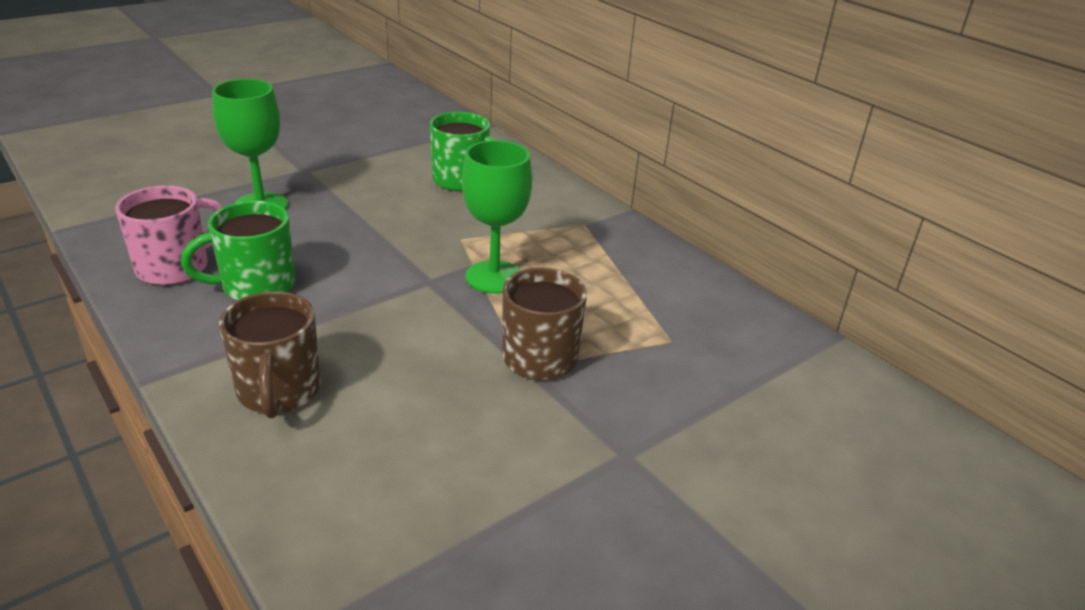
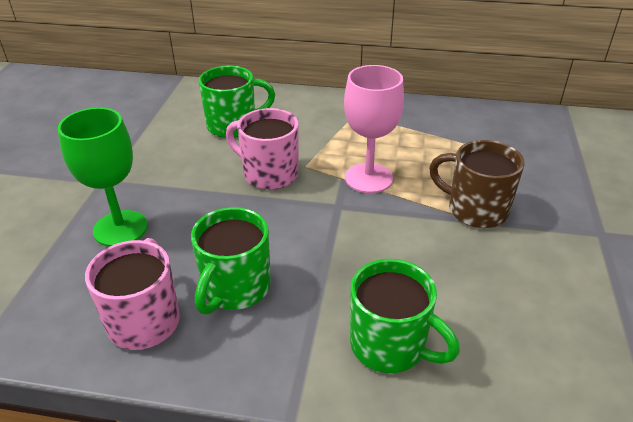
camera: 40 degrees left, 5 degrees up
(278, 391) = (390, 346): brown mug -> green mug
(422, 228) = (269, 174): none -> pink mug
(494, 277) = (368, 178): green goblet -> pink goblet

